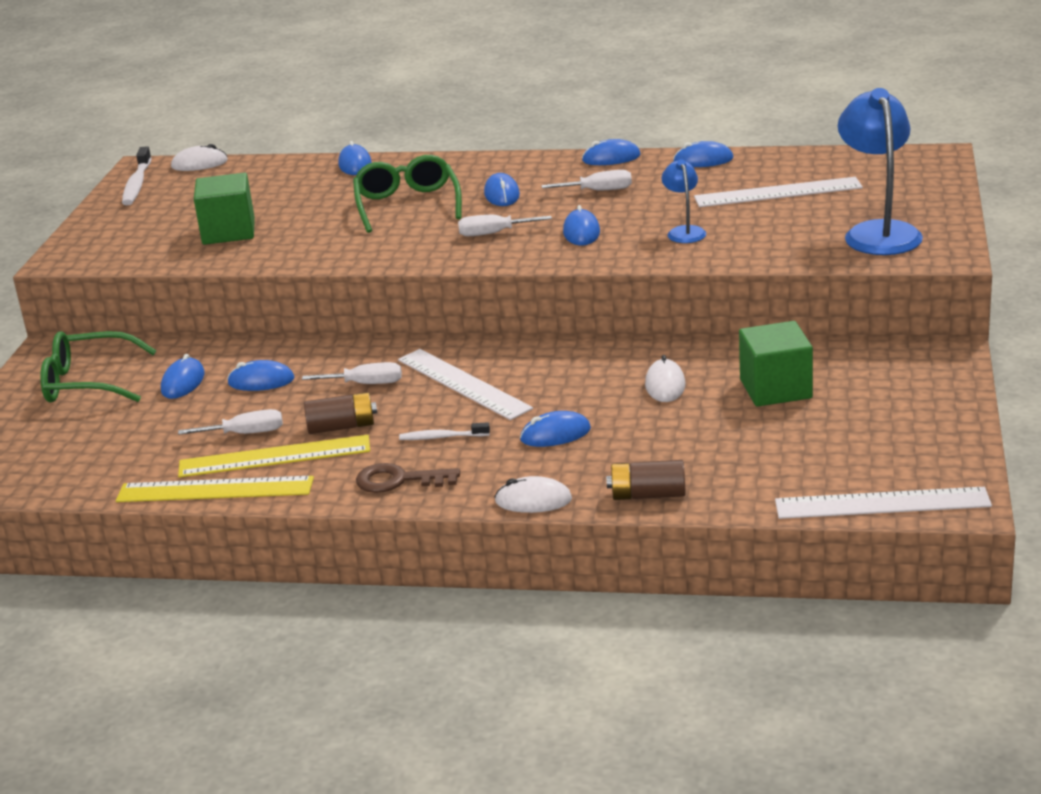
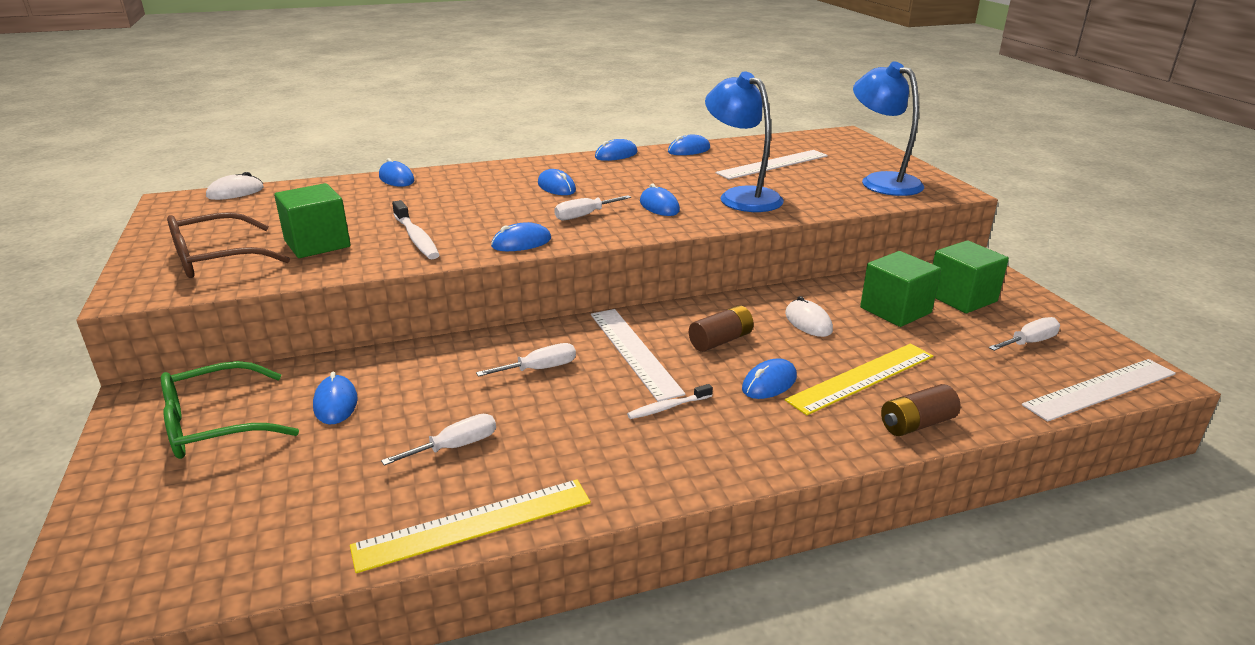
camera: 30 degrees left, 0 degrees up
(137, 184) = (177, 215): white toothbrush -> white toothbrush (416, 238)
(139, 236) = (216, 259): none -> brown glasses
(261, 381) = (425, 386): blue mouse -> blue mouse (521, 243)
(274, 456) = (511, 466): yellow ruler -> yellow ruler (861, 377)
(341, 427) = (556, 417): brown battery -> brown battery (720, 340)
(398, 480) = (671, 463): brown key -> none
(407, 205) = (479, 203): green glasses -> none
(463, 383) = (634, 352): white ruler -> white ruler turned 45 degrees clockwise
(533, 500) = (825, 454): white mouse -> none
(599, 191) = (635, 176): white screwdriver -> white screwdriver (1029, 342)
(684, 231) = (741, 196): blue lamp -> blue lamp, size x1.91
(871, 388) = (961, 298): none -> green cube

